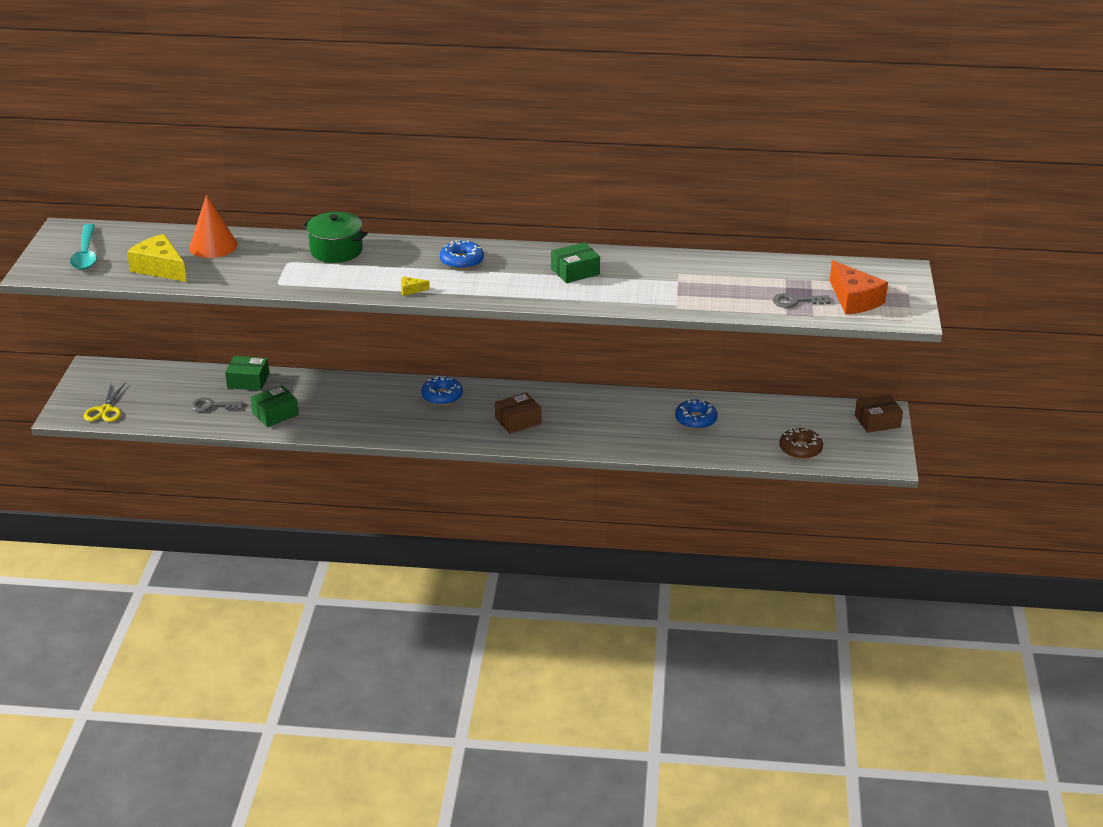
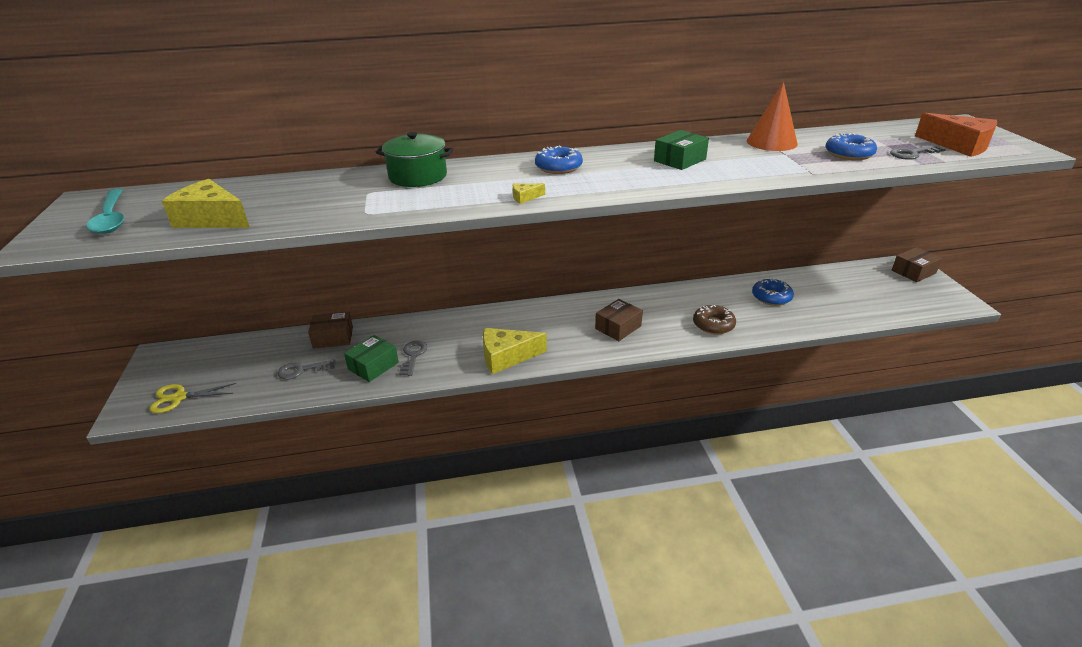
camera: 15 degrees left, 0 degrees up
(105, 410) = (178, 398): yellow scissors -> yellow scissors turned 90 degrees clockwise
(213, 246) = (273, 190): orange cone -> orange cone (771, 142)
(248, 381) = (333, 337): green box -> brown box
(314, 411) = (413, 356): none -> grey key
(397, 428) = (506, 357): none -> yellow cheese
(442, 396) = (533, 318): blue donut -> blue donut (849, 154)
(800, 449) = (880, 305): brown donut -> brown donut (713, 325)

